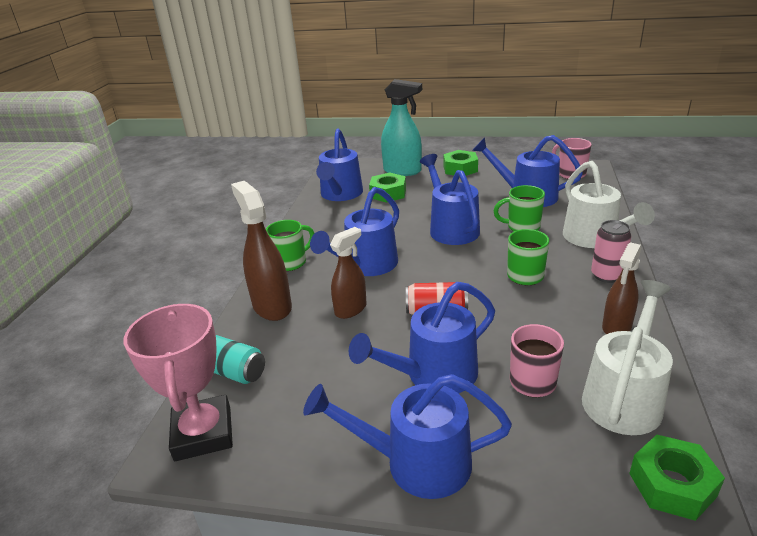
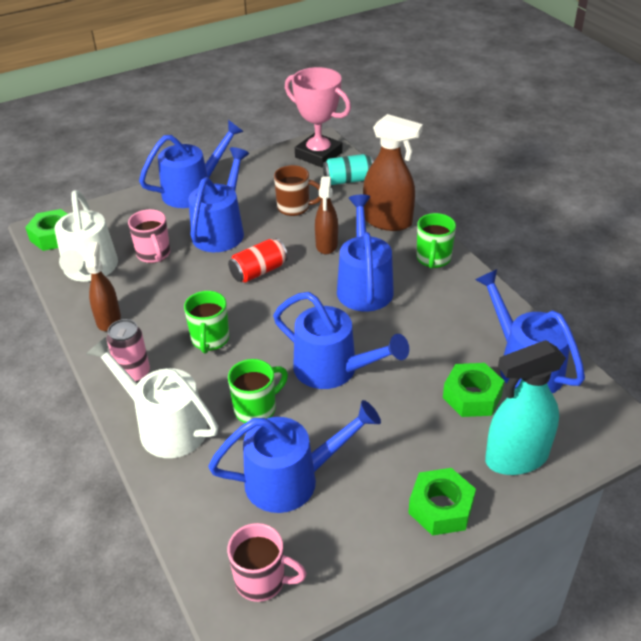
camera: 140 degrees right, 10 degrees up
(328, 365) = (294, 207): none -> brown mug

